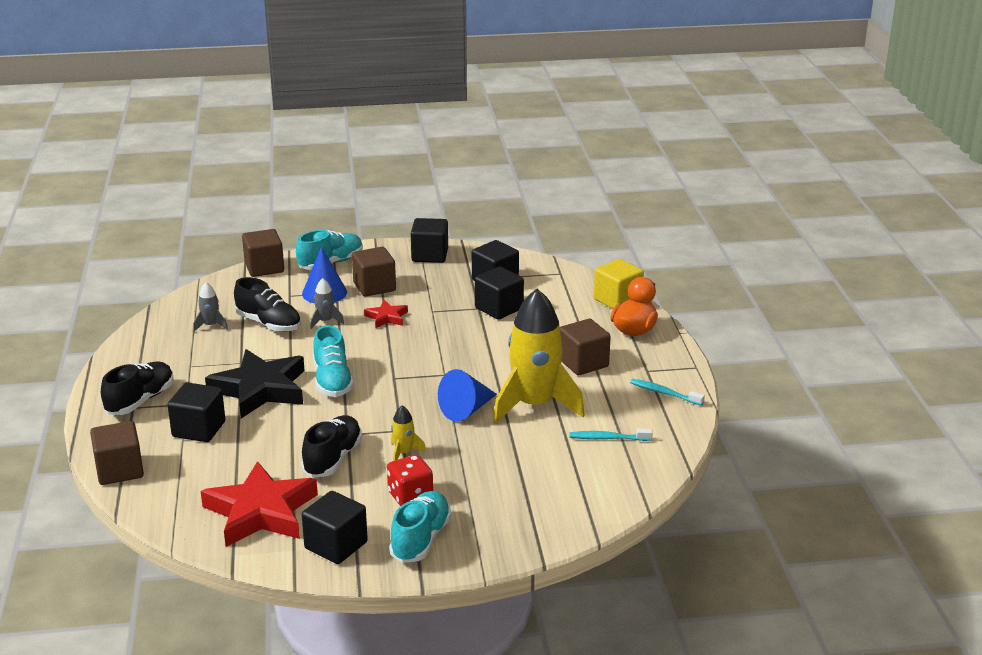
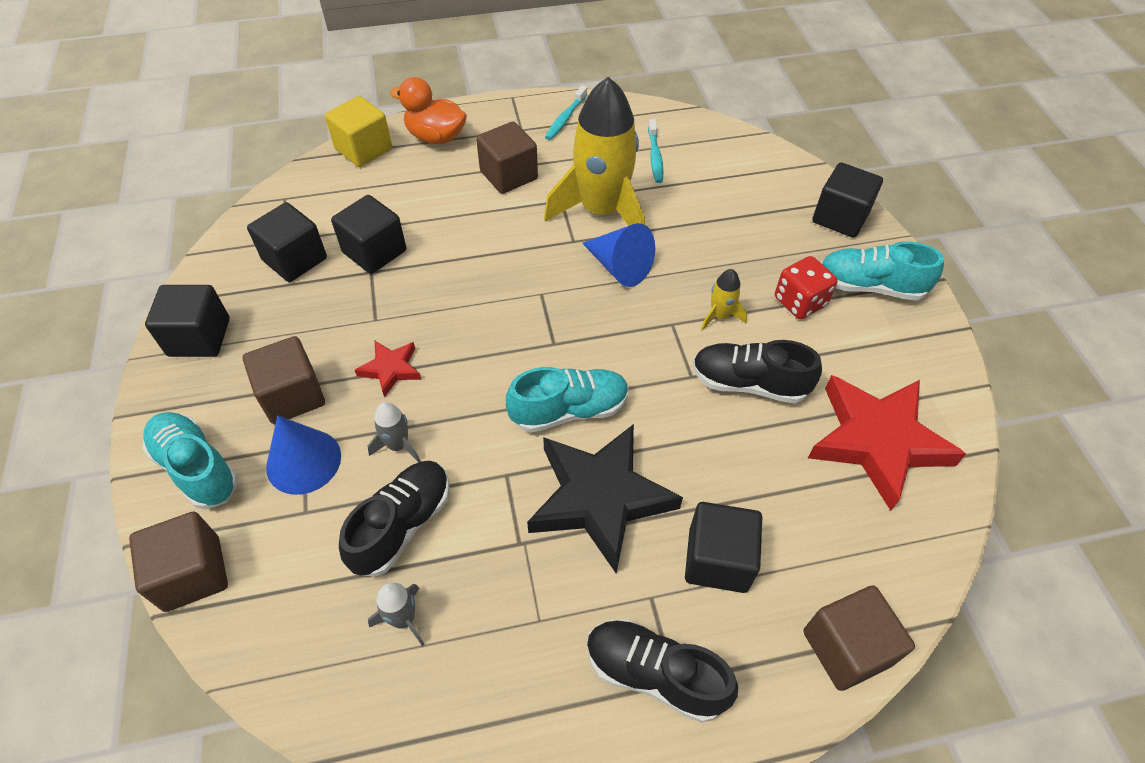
camera: 95 degrees left, 25 degrees up
(336, 545) = (909, 357): black cube -> black cube (840, 217)

